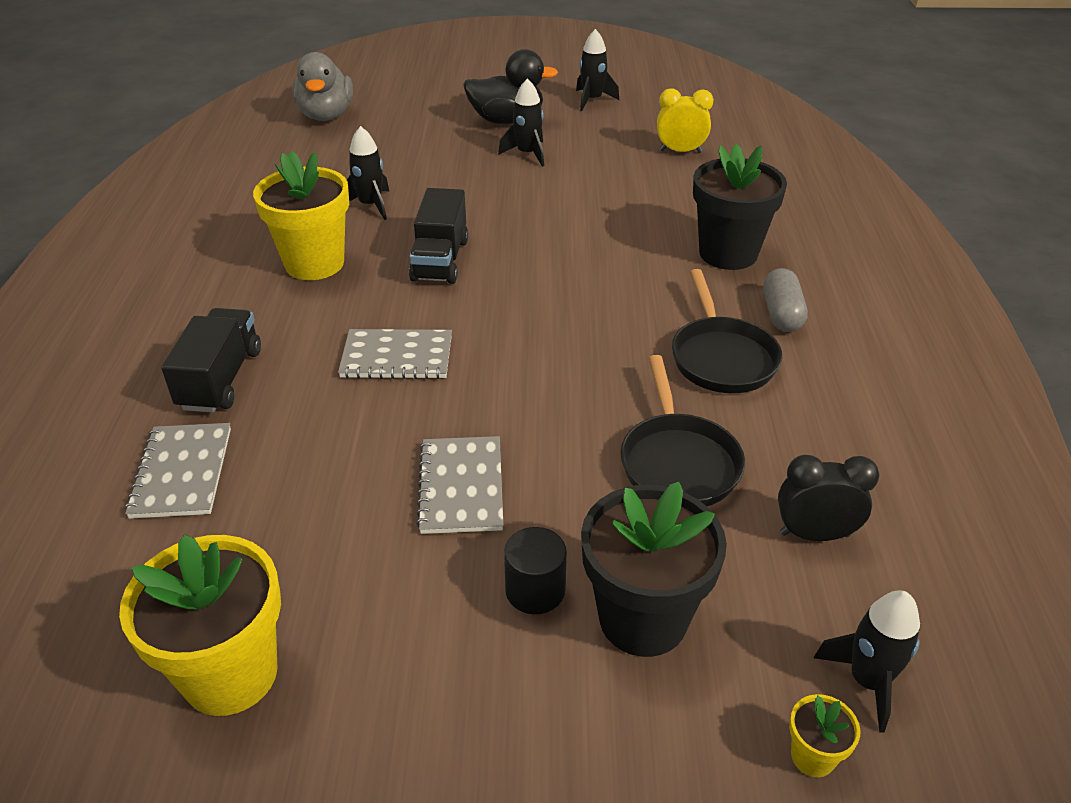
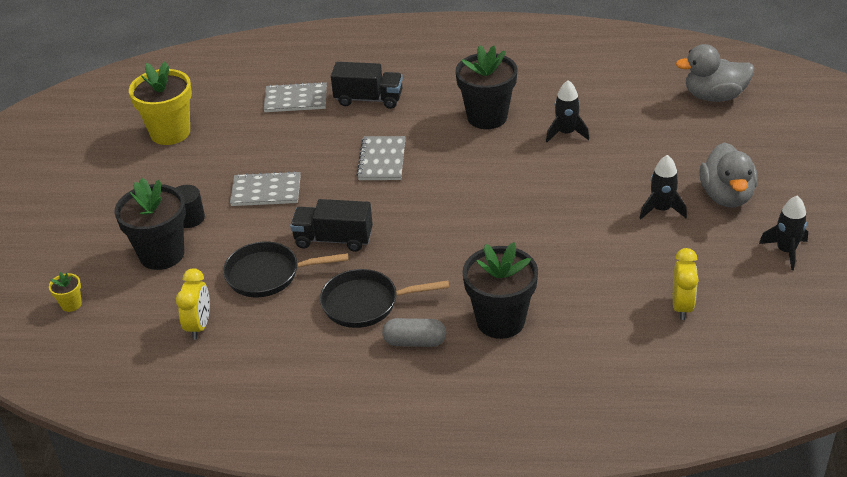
camera: 95 degrees right, 0 degrees up
(314, 263) = (487, 117): yellow flower pot -> black flower pot
(440, 260) = (491, 170): black truck -> black truck (333, 239)
(507, 120) = (726, 196): black duck -> grey duck
(814, 534) = (199, 326): black clock -> yellow clock
(867, 681) = (102, 330): black rocket -> none

